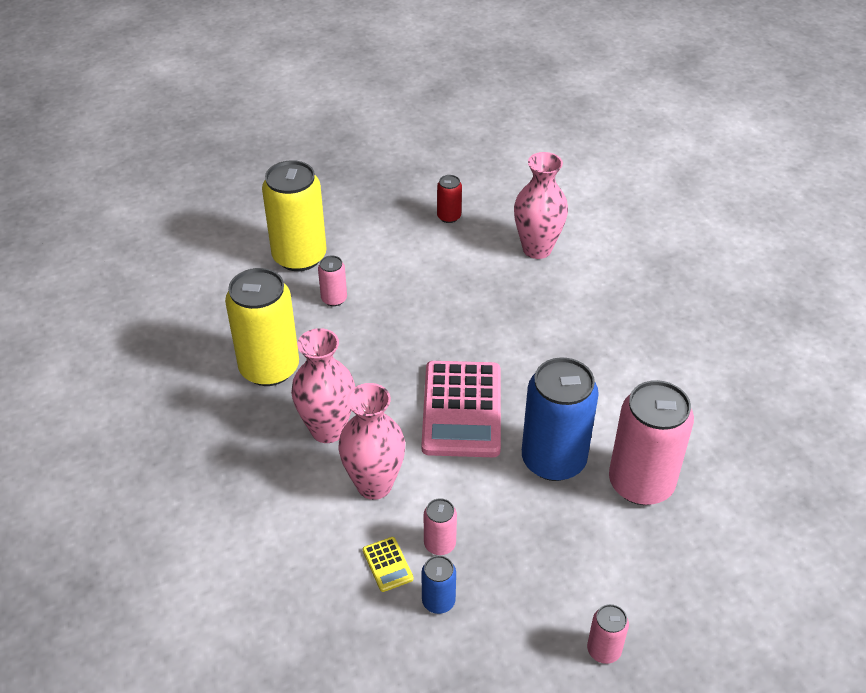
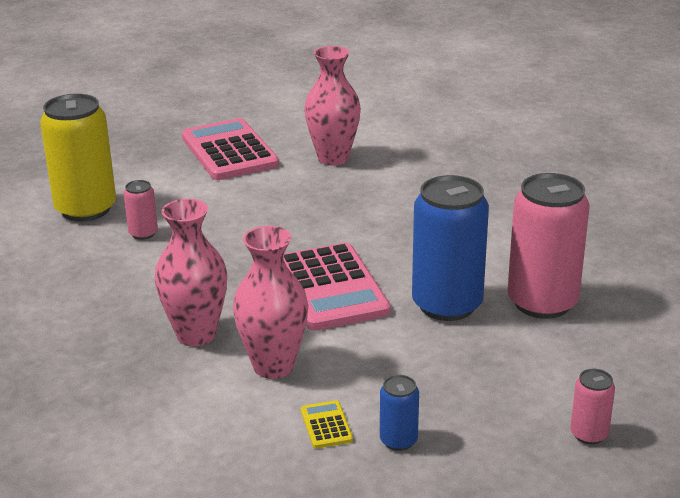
camera: 20 degrees left, 15 degrees down
(269, 368) = (102, 301): yellow can -> none
(387, 564) = (326, 425): yellow calculator -> yellow calculator turned 150 degrees counterclockwise
(439, 544) = (372, 395): pink can -> none
(449, 217) = (229, 151): red can -> pink calculator

